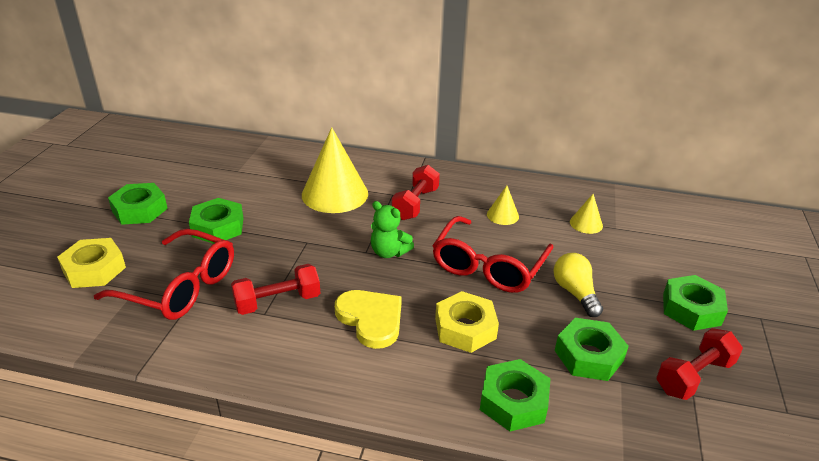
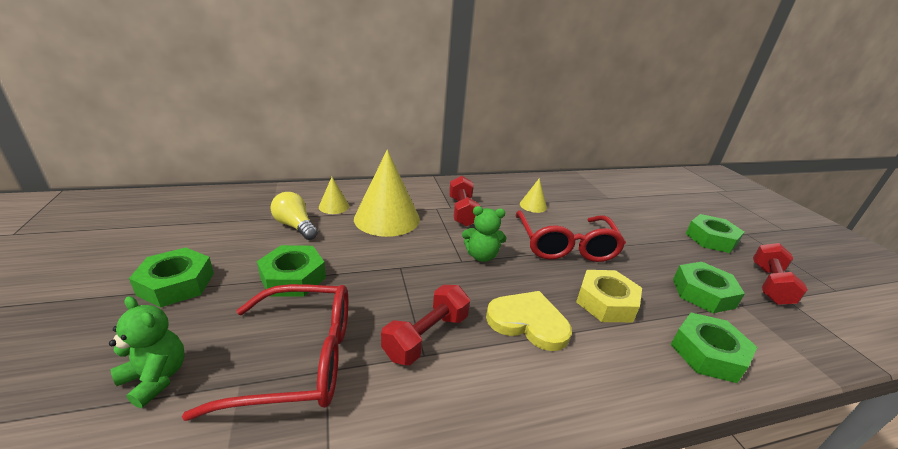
camera: 30 degrees left, 5 degrees down
(94, 269) = (156, 378): yellow nut -> green teddy bear
(575, 293) = (640, 249): yellow light bulb -> yellow light bulb (295, 226)
(586, 224) = (590, 199): yellow cone -> yellow cone (334, 206)

